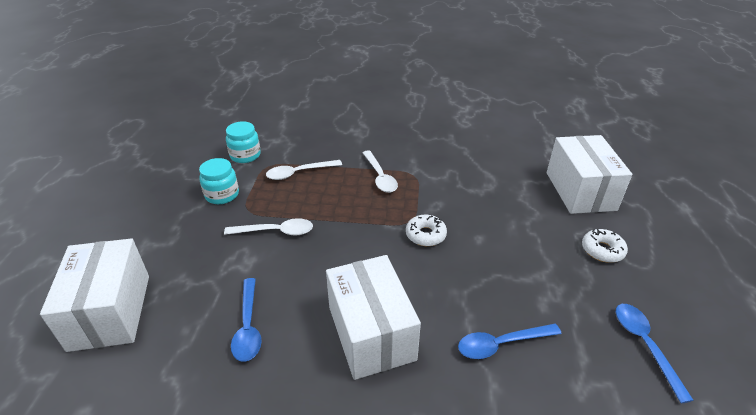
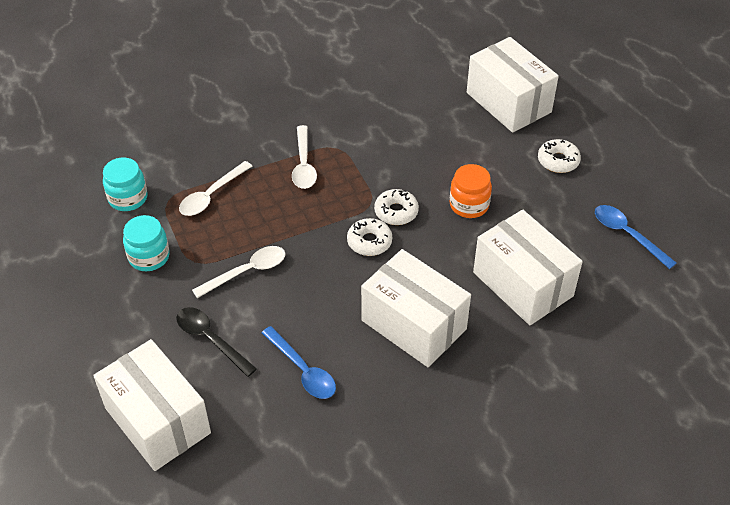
camera: 30 degrees left, 10 degrees up
(206, 268) = (211, 339): none -> black spoon
(380, 177) = (303, 164): white spoon -> white spoon turned 45 degrees clockwise
(386, 248) = (369, 242): none -> white donut
(493, 254) = (469, 205): none -> orange jar
(501, 344) = (523, 284): blue spoon -> white box

